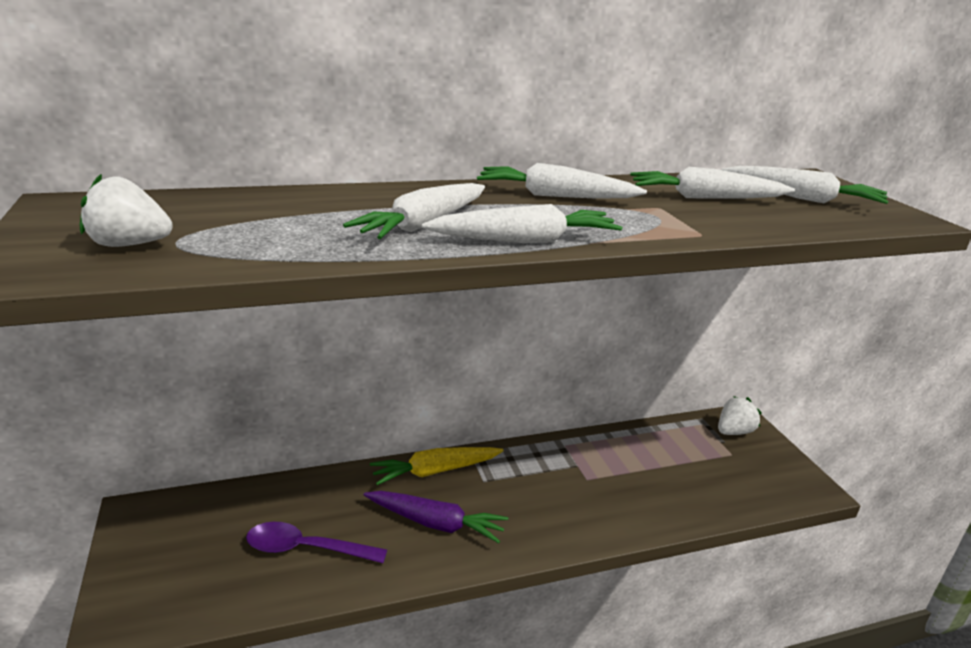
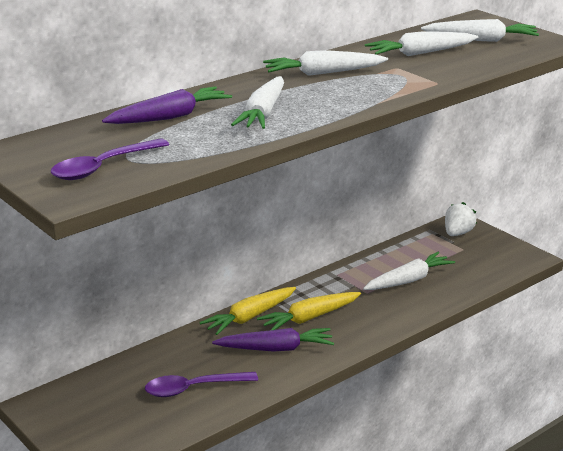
camera: 20 degrees left, 0 degrees up
(129, 245) = (103, 167): white strawberry -> purple spoon
(305, 206) = (169, 117): none -> purple carrot
(500, 493) = (309, 318): none -> yellow carrot
(525, 240) = (337, 111): white carrot -> white carrot (408, 280)

